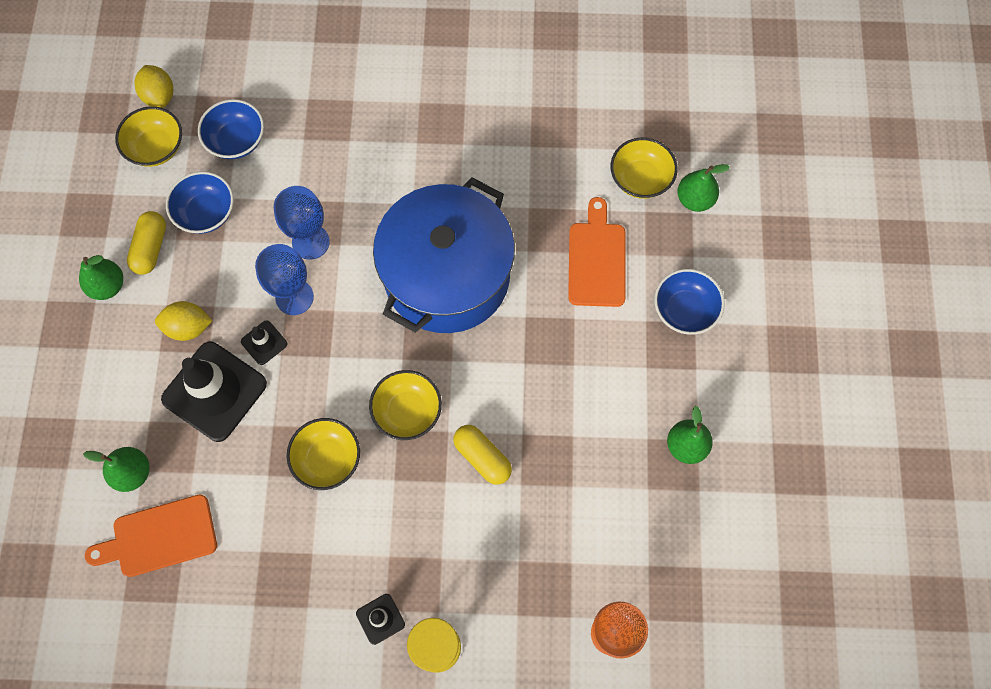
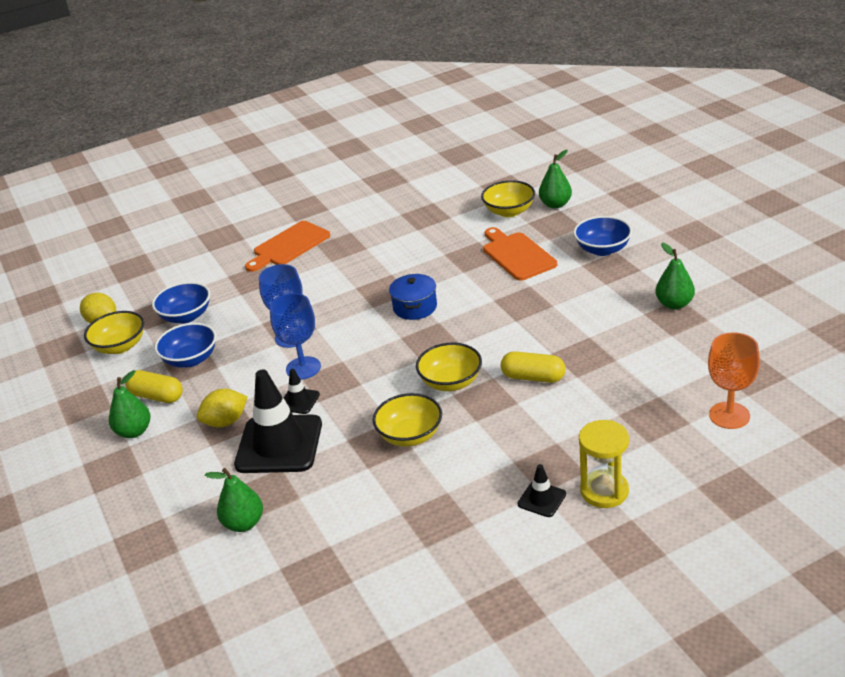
camera: 25 degrees left, 35 degrees down
(151, 248) = (157, 396): yellow capsule -> yellow capsule turned 45 degrees counterclockwise
(159, 537) = (301, 549): orange cutting board -> orange cutting board (289, 246)
(447, 276) = (415, 307): blue pot -> blue pot, size x0.40

